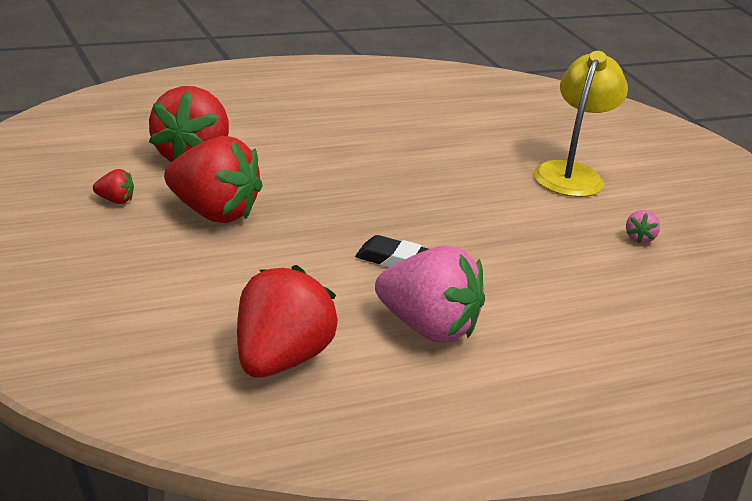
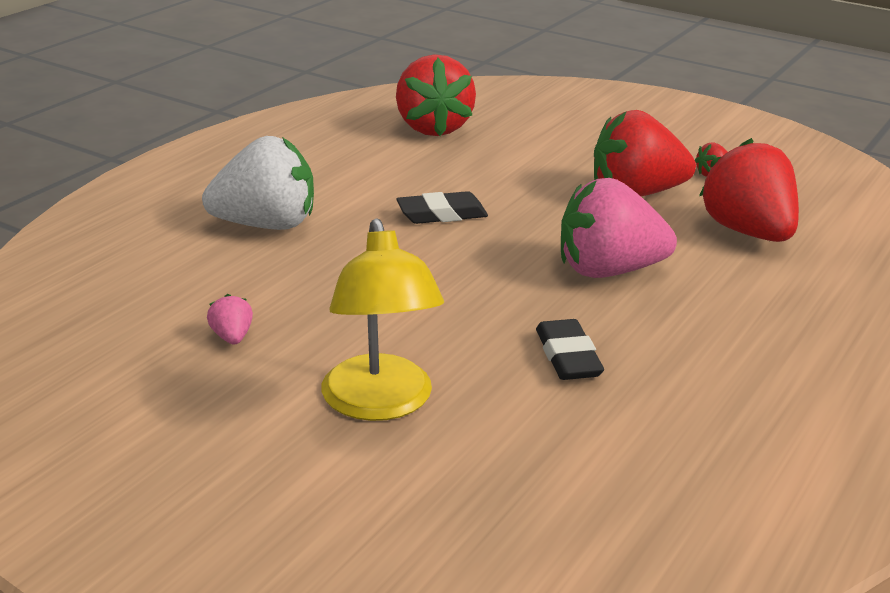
camera: 150 degrees right, 0 degrees up
(427, 328) = (361, 177): pink strawberry -> pink strawberry (608, 271)
(437, 151) = (568, 357): none -> black eraser
(559, 313) = (266, 225): none -> white strawberry

